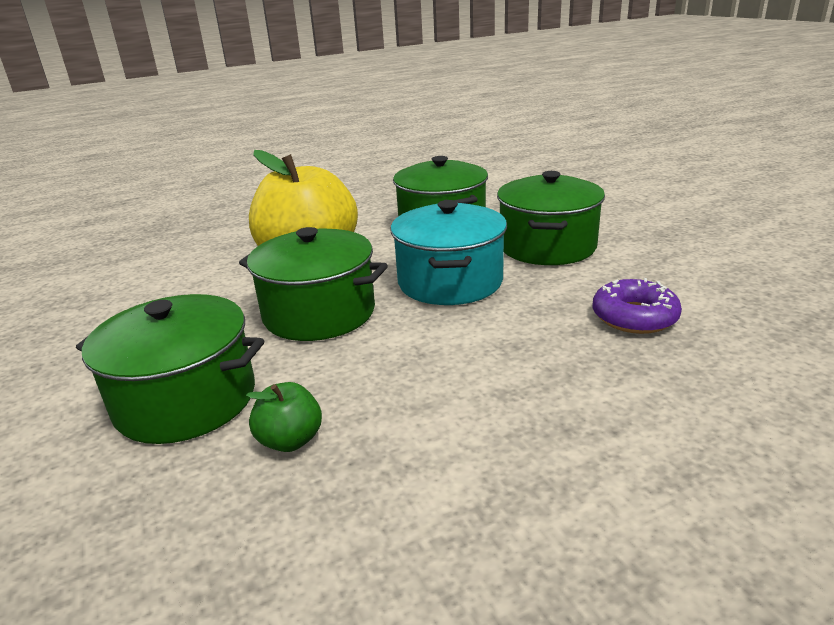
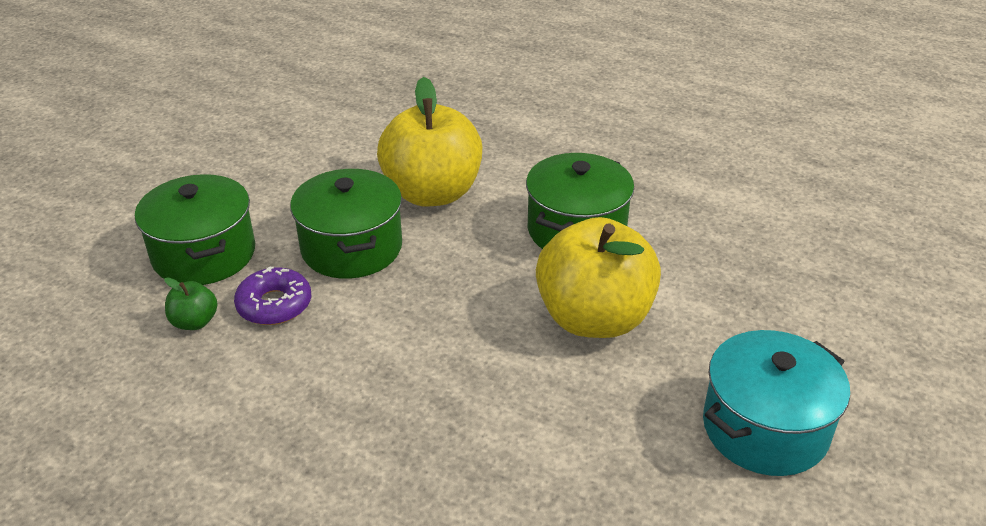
camera: 50 degrees right, 10 degrees up
(450, 281) = (463, 290): turquoise pot -> turquoise pot (765, 428)
(547, 246) = (594, 318): green pot -> yellow apple
(634, 317) = (493, 427): purple donut -> purple donut (274, 305)

